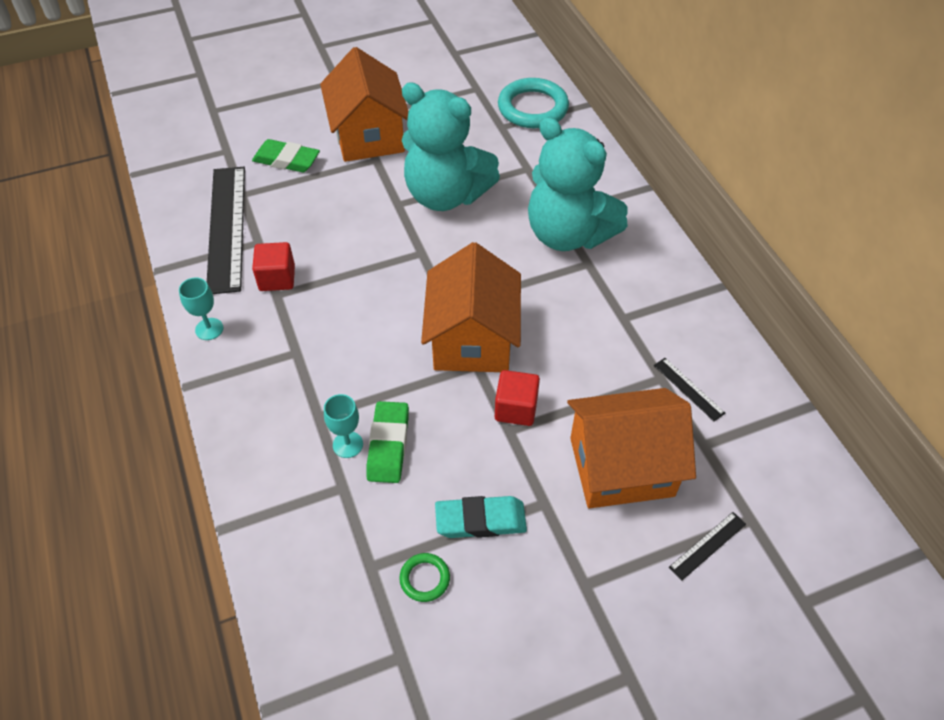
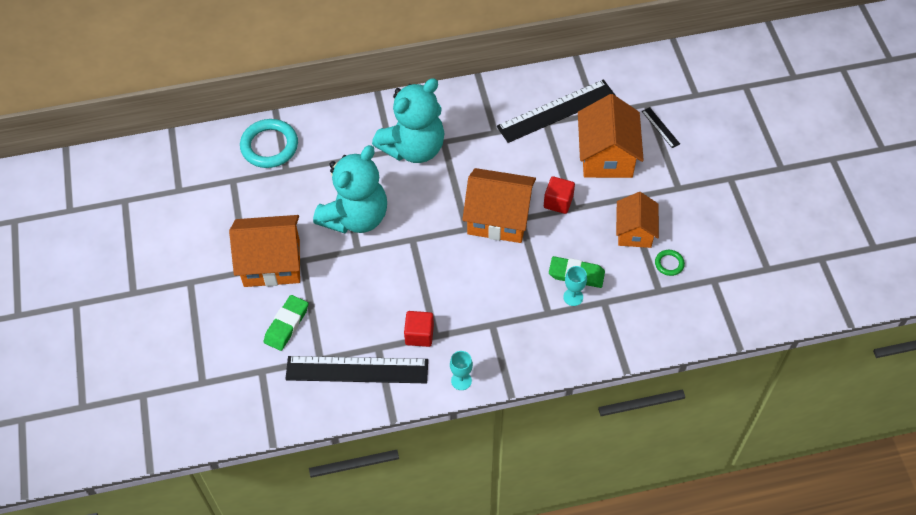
camera: 80 degrees left, 5 degrees up
(480, 520) = (634, 231): turquoise eraser -> orange house
(688, 389) = (556, 111): black ruler -> black ruler, size x2.36

